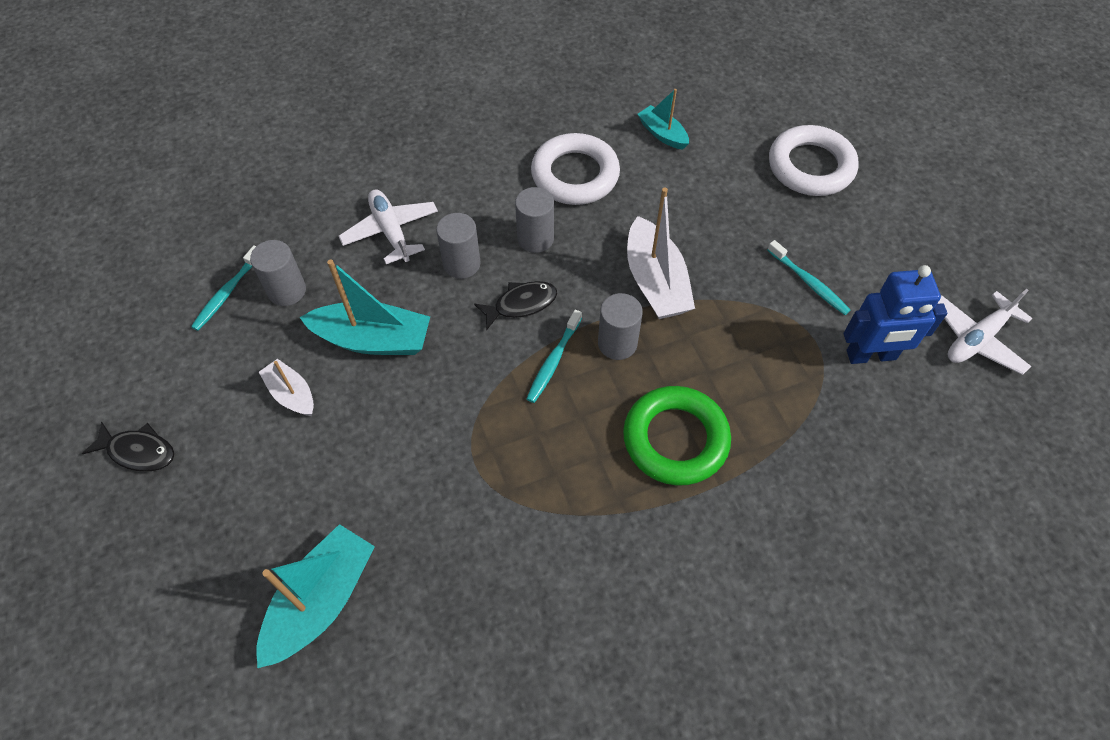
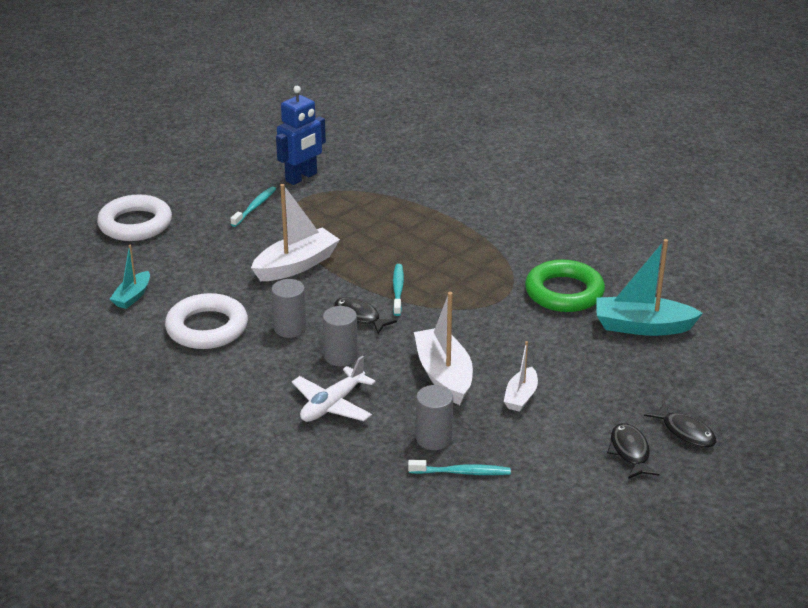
camera: 115 degrees left, 25 degrees down
(121, 527) = (685, 432): none -> black fish
(373, 340) = (444, 375): turquoise boat -> white boat
(553, 361) = (398, 290): turquoise toothbrush -> turquoise toothbrush turned 90 degrees counterclockwise
(617, 343) = (363, 268): grey cylinder -> none
(675, 439) = (419, 231): green ring -> green ring (564, 292)
(871, 355) = (301, 177): blue robot -> blue robot turned 75 degrees clockwise
(977, 339) = (262, 147): white plane -> none

